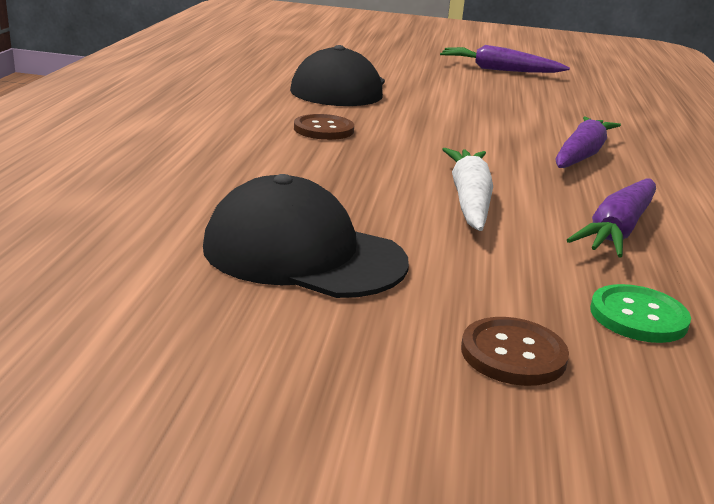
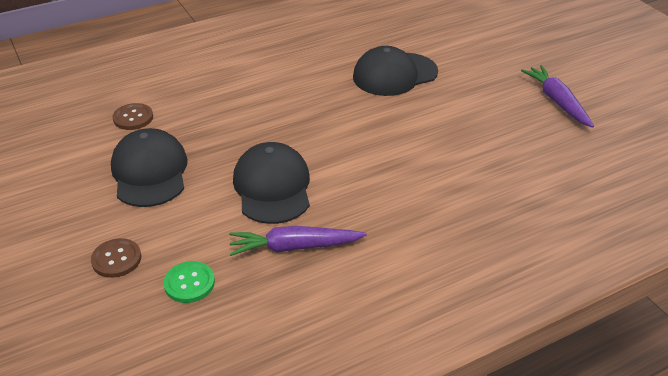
camera: 55 degrees right, 15 degrees up
(323, 129) = (312, 104): brown button -> brown button (133, 118)
(469, 200) = (272, 187): white carrot -> black cap
(582, 155) = (409, 197): purple carrot -> none

